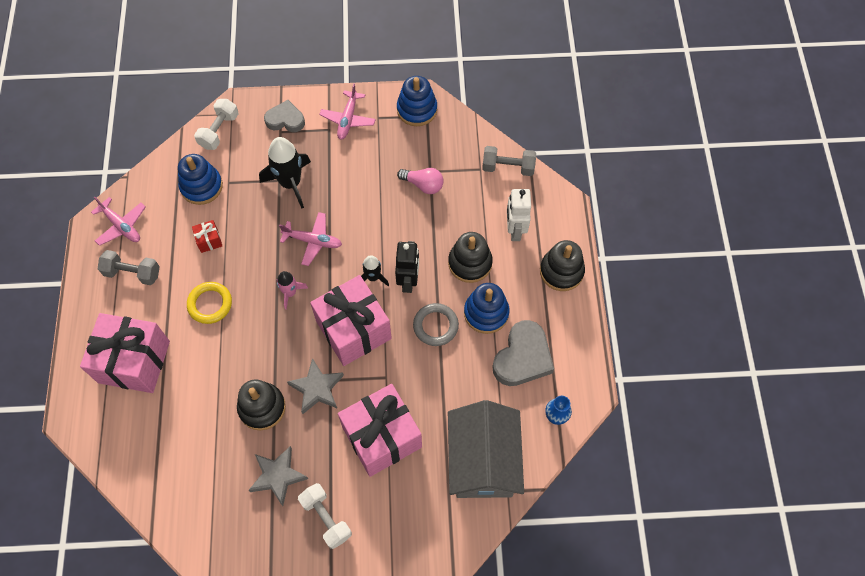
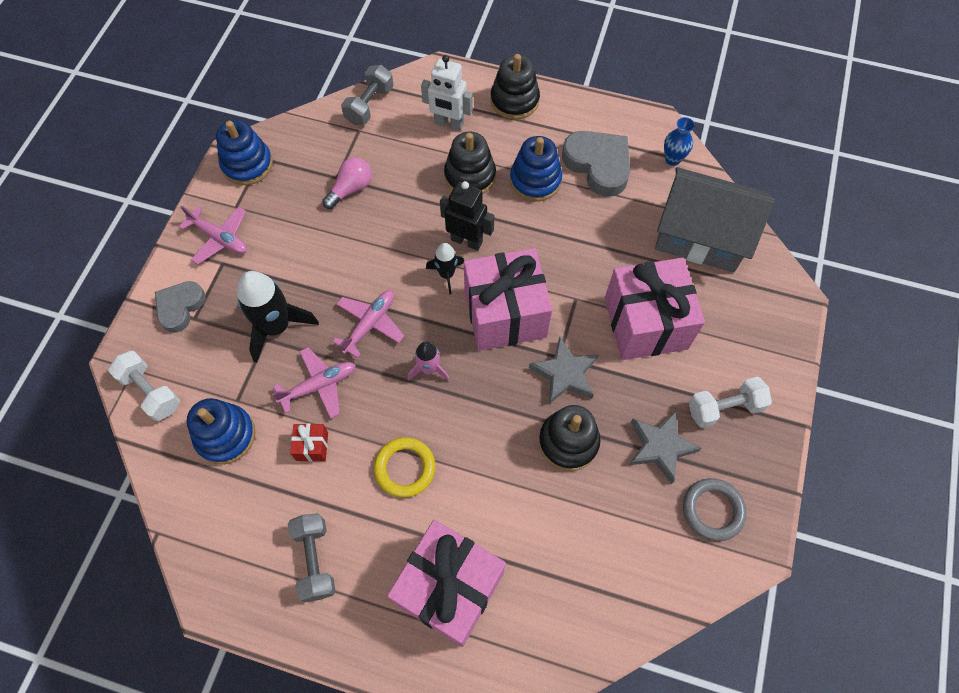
camera: 70 degrees left, 0 degrees up
(121, 226) = (233, 559): pink plane -> pink plane (319, 385)
(132, 273) = (315, 560): grey dumbbell -> grey dumbbell turned 45 degrees counterclockwise
(435, 326) = (532, 231): grey ring -> grey ring (712, 510)

